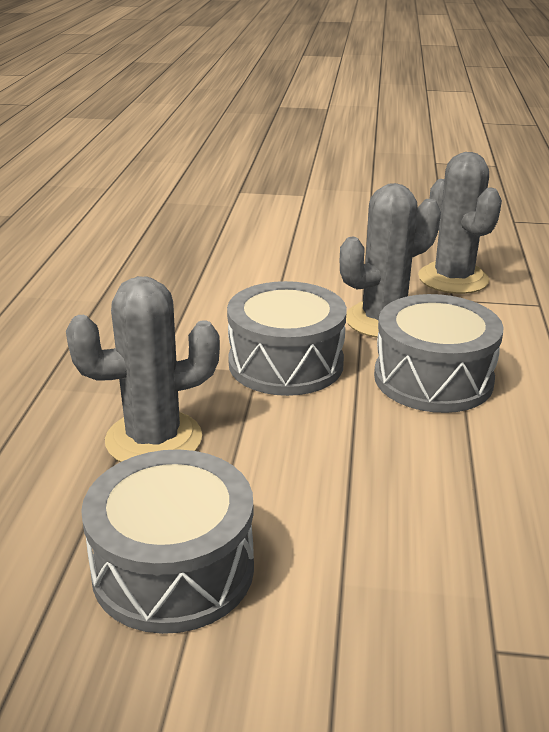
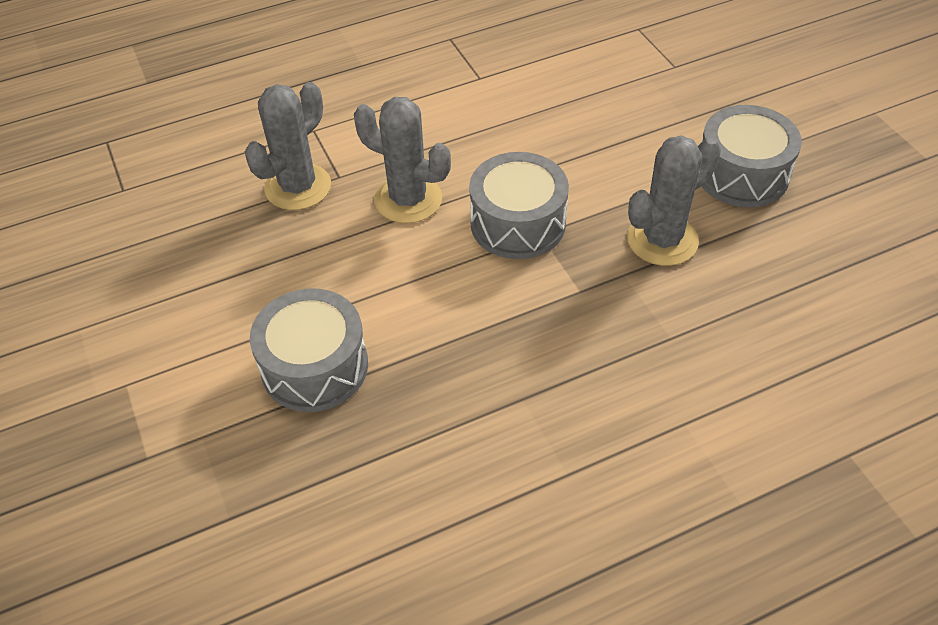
camera: 120 degrees left, 20 degrees up
(154, 439) = (662, 240): grey cactus -> grey cactus turned 75 degrees counterclockwise
(433, 379) = (473, 148): grey drum -> grey drum (315, 366)

